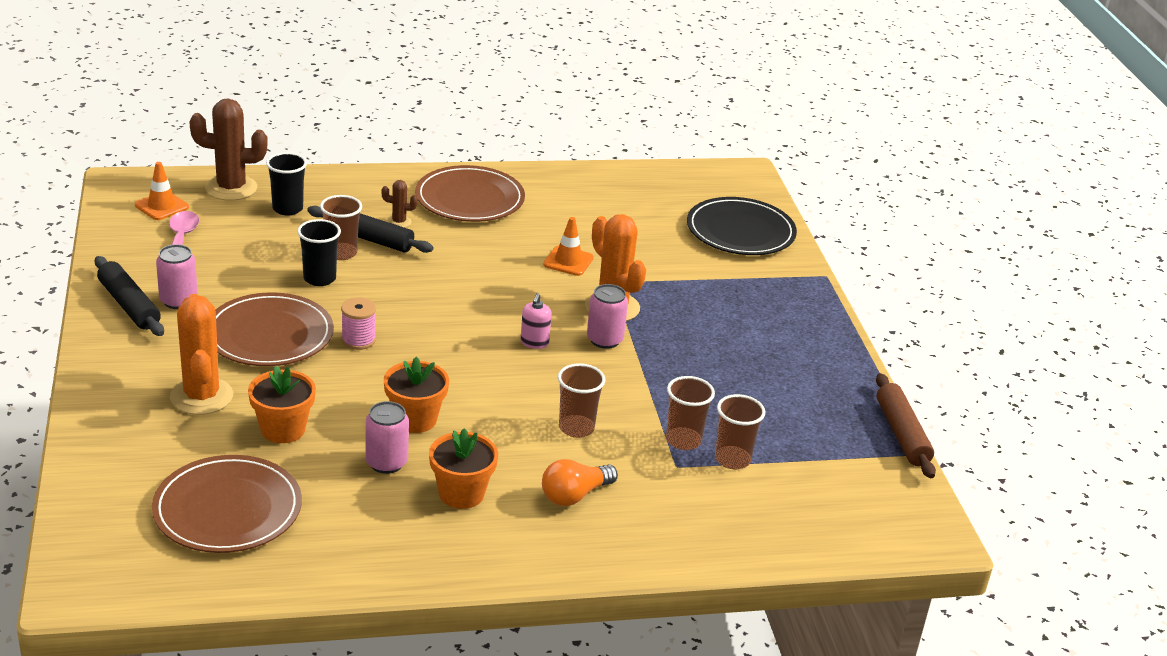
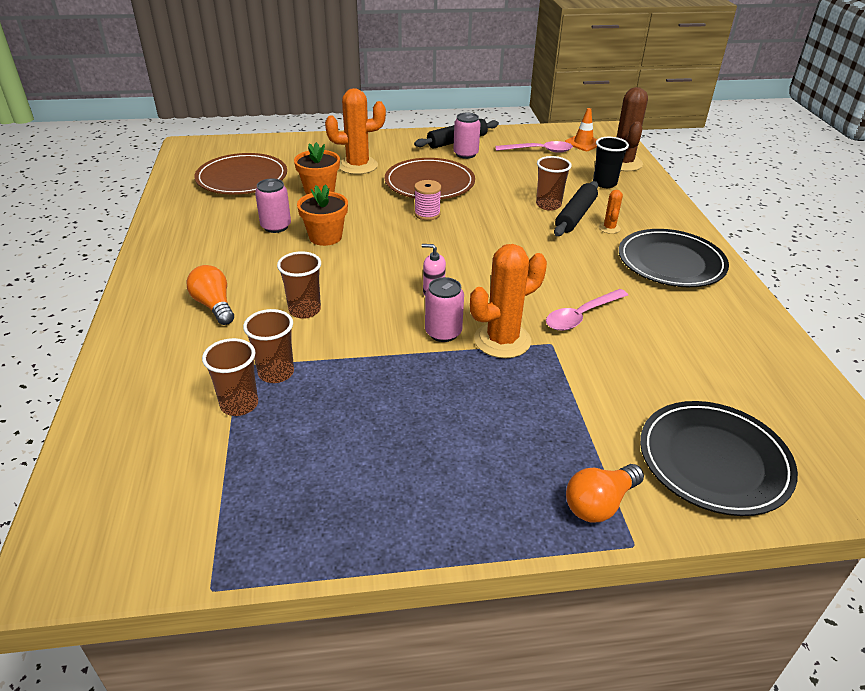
camera: 95 degrees right, 5 degrees up
(319, 278) = (508, 198): black cup -> none
(399, 222) = (609, 228): brown cactus -> orange cactus
(461, 494) = (232, 255): orange flower pot -> none
(470, 199) = (671, 262): brown plate -> black plate
(568, 261) = (581, 316): orange traffic cone -> pink spoon
(794, 283) = (600, 503): none -> orange light bulb
(902, 434) = (255, 572): brown rolling pin -> none

